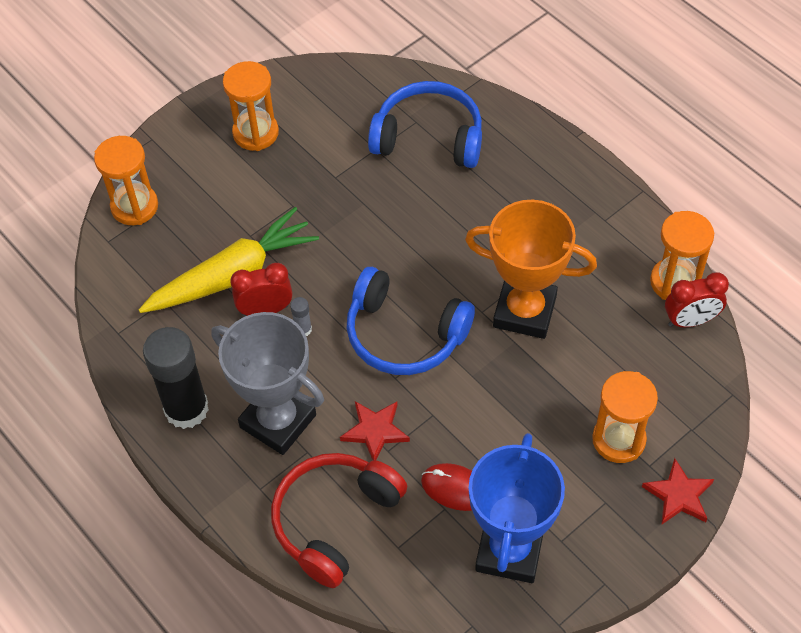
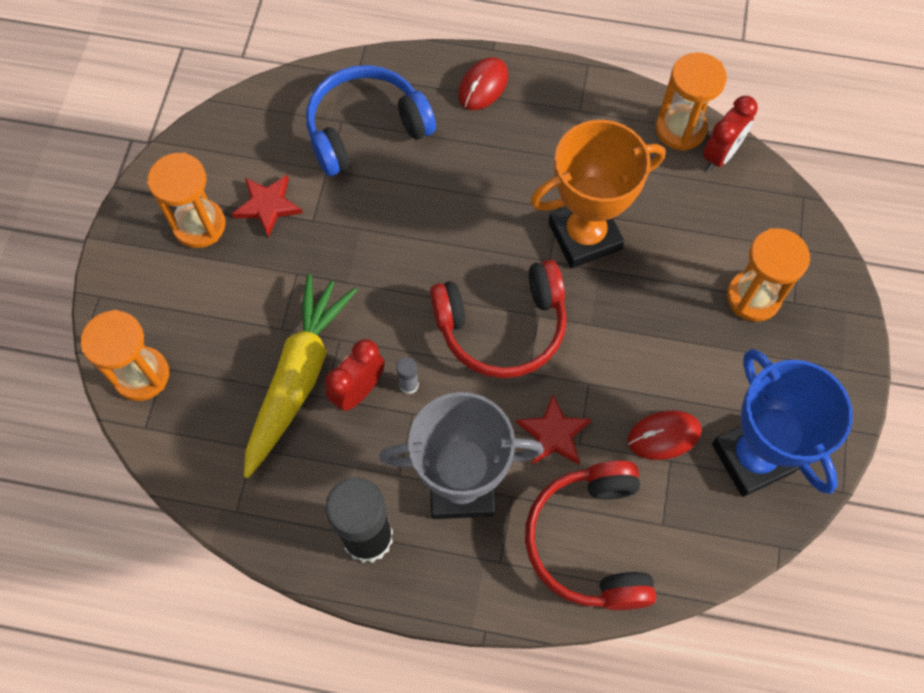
camera: 40 degrees left, 10 degrees up
(404, 334) = (502, 327): blue headphones -> red headphones
(544, 158) = (483, 86): none -> red mouse
(678, 495) = (837, 312): red star -> red star (268, 206)

